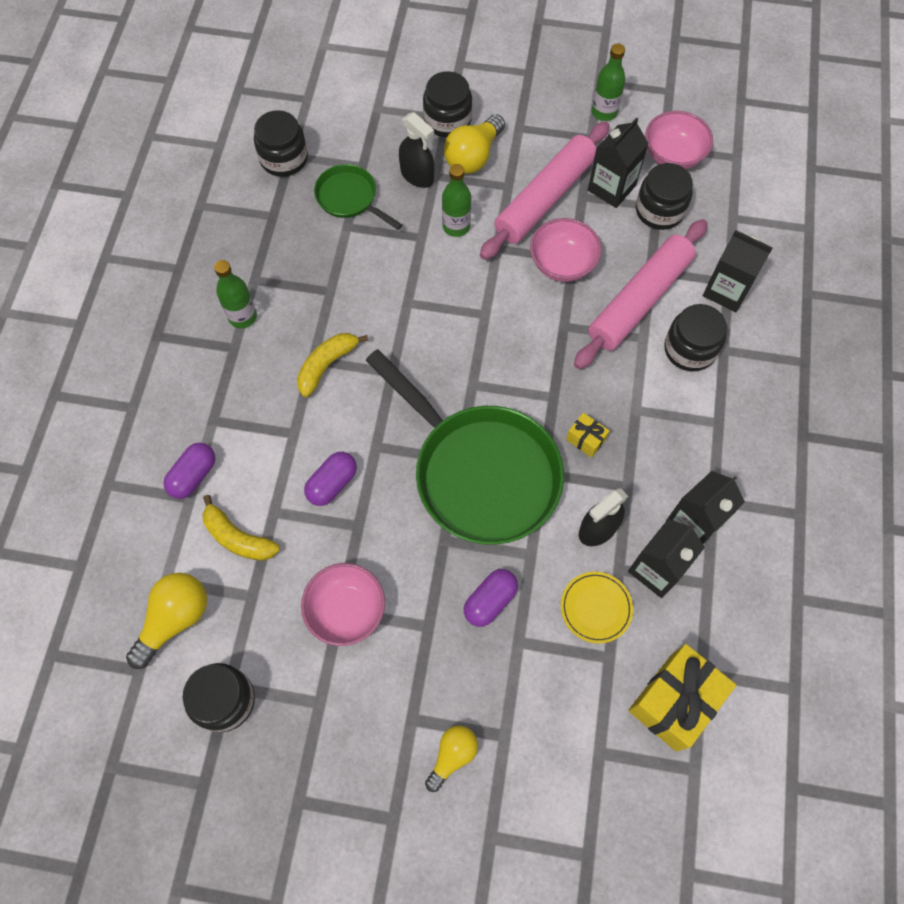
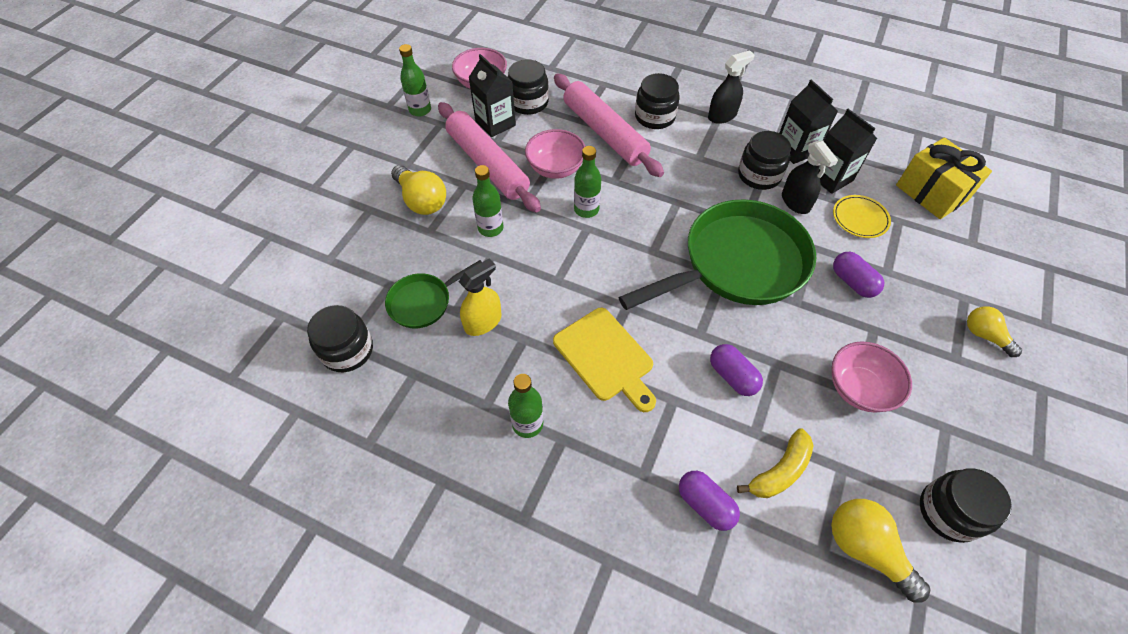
camera: 75 degrees left, 10 degrees down
(327, 365) = (606, 357): yellow banana -> yellow cutting board
(340, 252) = (483, 322): none -> yellow spray bottle
(417, 175) = (422, 244): black spray bottle -> black spray bottle (722, 116)
(447, 120) = (372, 210): black jar -> black jar (759, 175)
(511, 307) = (586, 209): none -> green bottle
(585, 439) = (719, 191): yellow gift -> none
(726, 290) = (611, 86): black carton -> none

